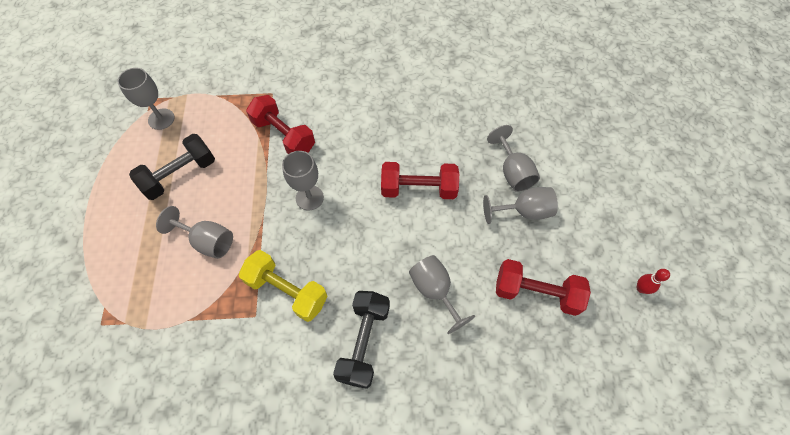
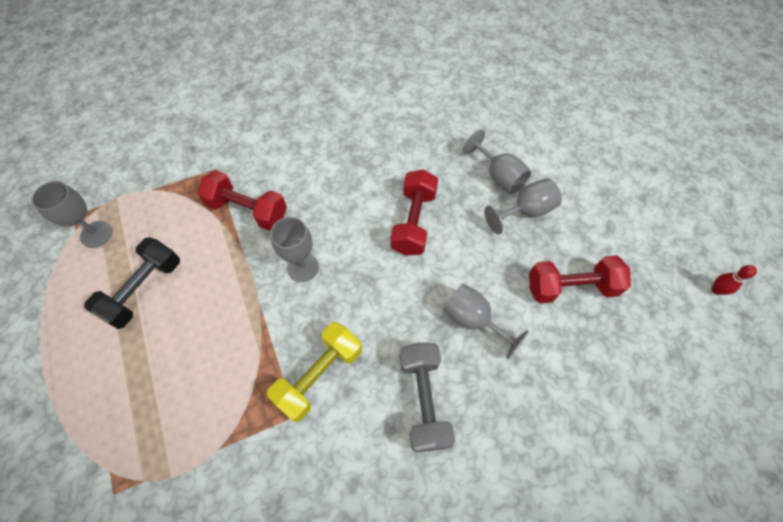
camera: 20 degrees left, 0 degrees up
(208, 241) = (206, 352): grey goblet -> none
(287, 291) = (319, 375): yellow dumbbell -> yellow dumbbell turned 60 degrees counterclockwise
(364, 342) = (424, 399): black dumbbell -> grey dumbbell
(418, 189) = (414, 222): red dumbbell -> red dumbbell turned 60 degrees counterclockwise
(641, 288) = (662, 249): red bowling pin -> red bowling pin (716, 290)

